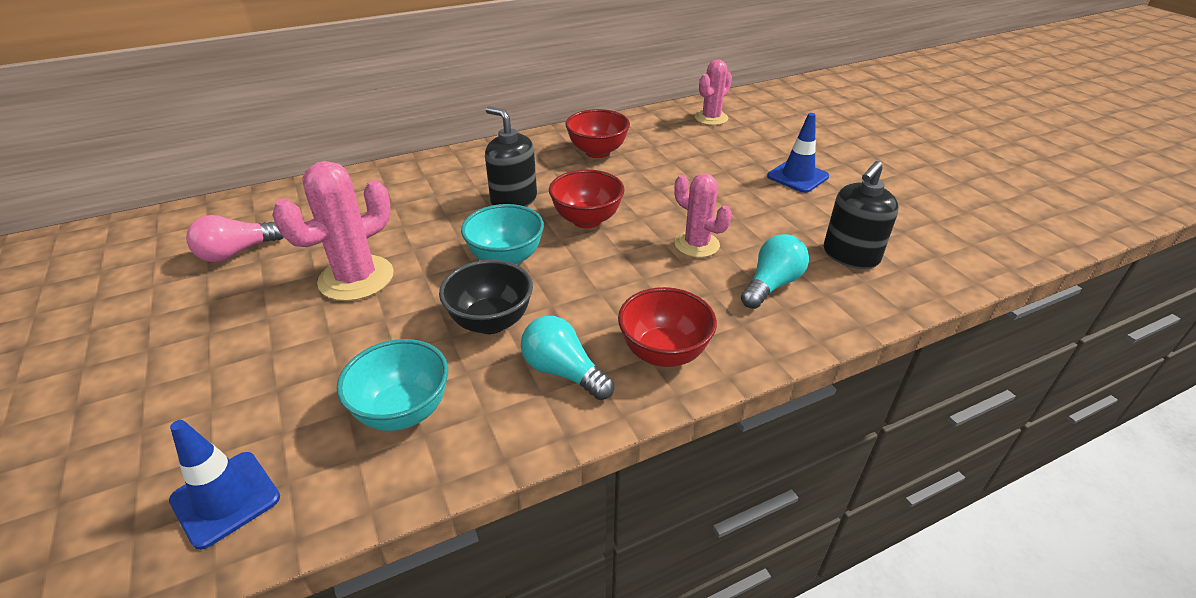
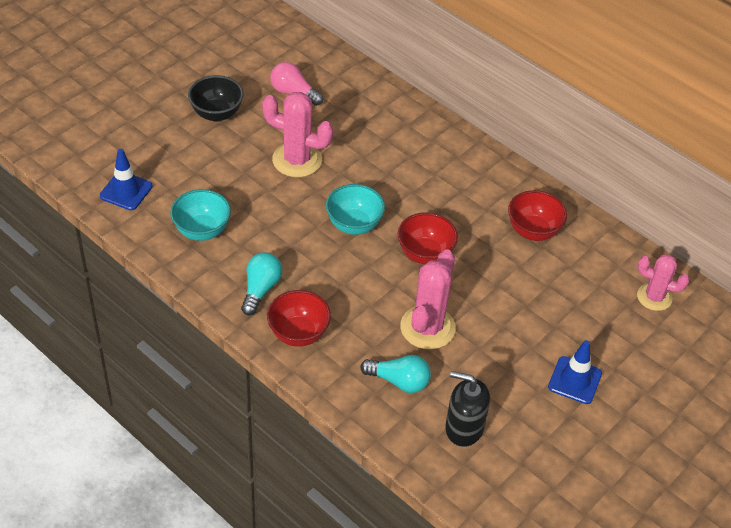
camera: 65 degrees right, 10 degrees up
(491, 322) = (288, 240): black bowl -> black bowl (216, 114)
(513, 200) = (428, 203): black soap dispenser -> none
(697, 244) = (427, 327): pink cactus -> pink cactus, size x1.52

